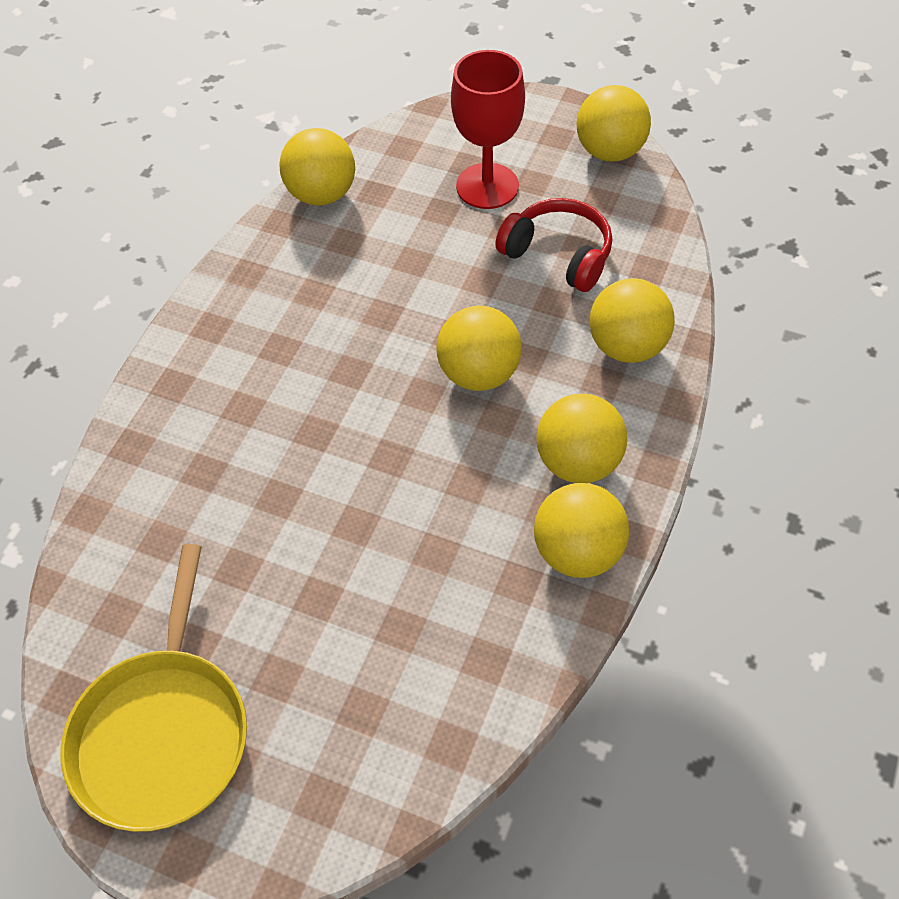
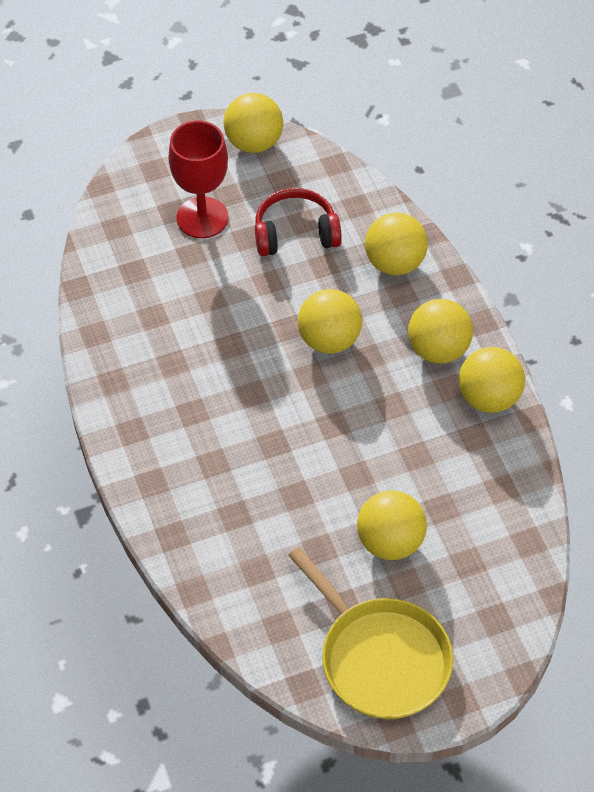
camera: 45 degrees left, 0 degrees up
(321, 194) = (100, 296): yellow ball -> yellow ball (390, 542)

